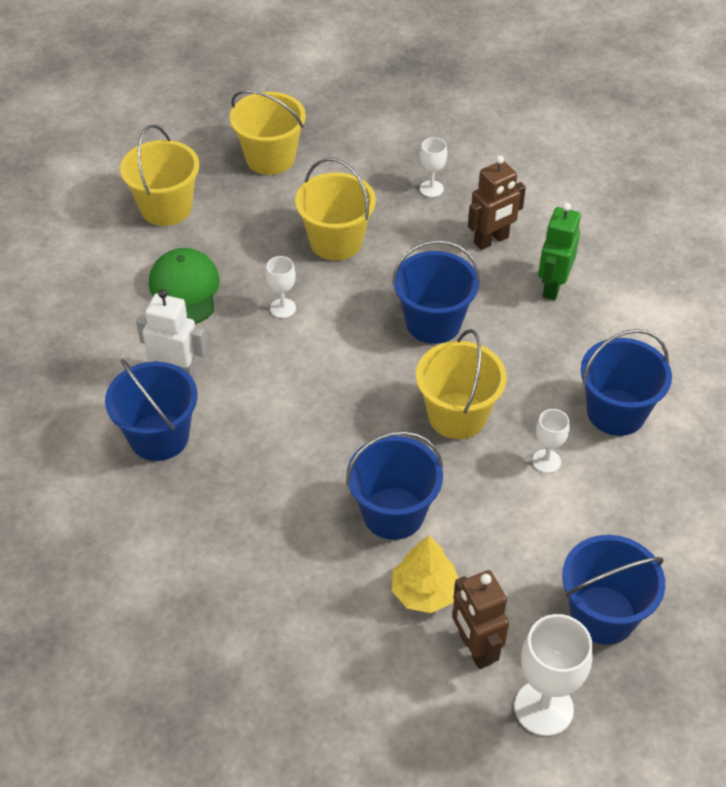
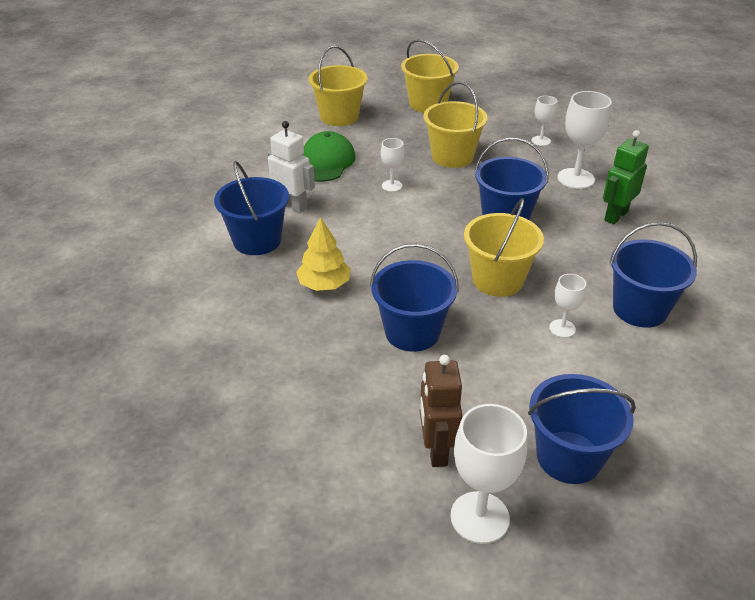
camera: 20 degrees right, 10 degrees down
(424, 591) = (411, 394): yellow tree -> yellow tree (324, 284)
(491, 240) = (575, 178): brown robot -> white goblet

